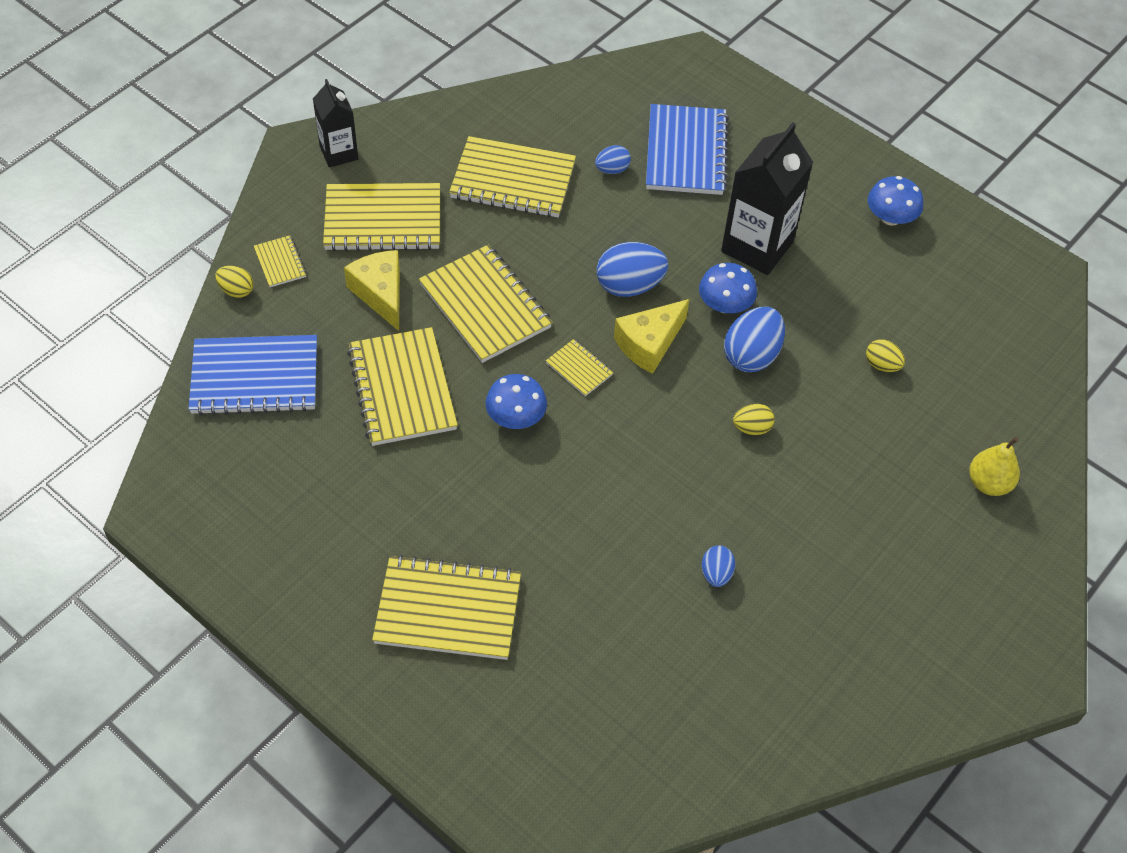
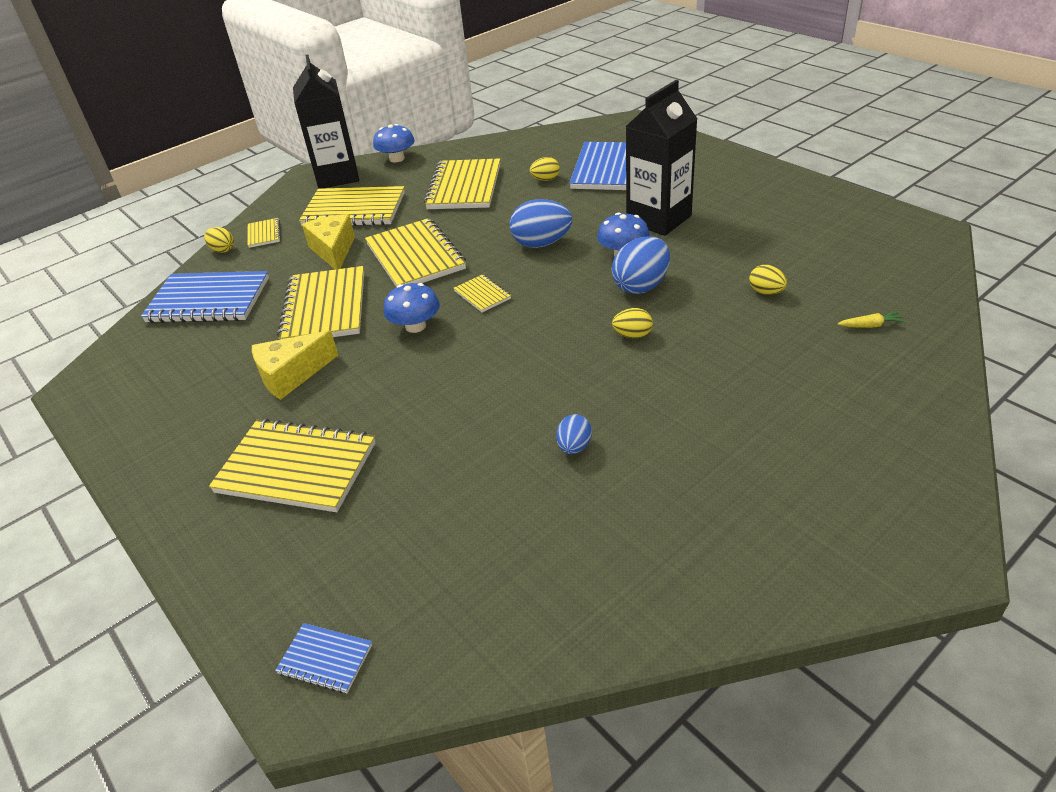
camera: 15 degrees right, 15 degrees down
(339, 153) = (337, 176): black carton -> black carton, size x1.69
(513, 181) = (464, 187): yellow notebook -> yellow notebook turned 75 degrees clockwise
(544, 806) = (325, 659): none -> blue notebook
(612, 169) = (545, 179): blue egg -> yellow egg
(649, 344) = (549, 279): yellow cheese -> yellow cheese (291, 375)
(890, 217) = (780, 200): blue mushroom -> blue mushroom (397, 158)
(985, 412) = (870, 325): none -> yellow carrot
(988, 483) = (875, 379): yellow pear -> none

